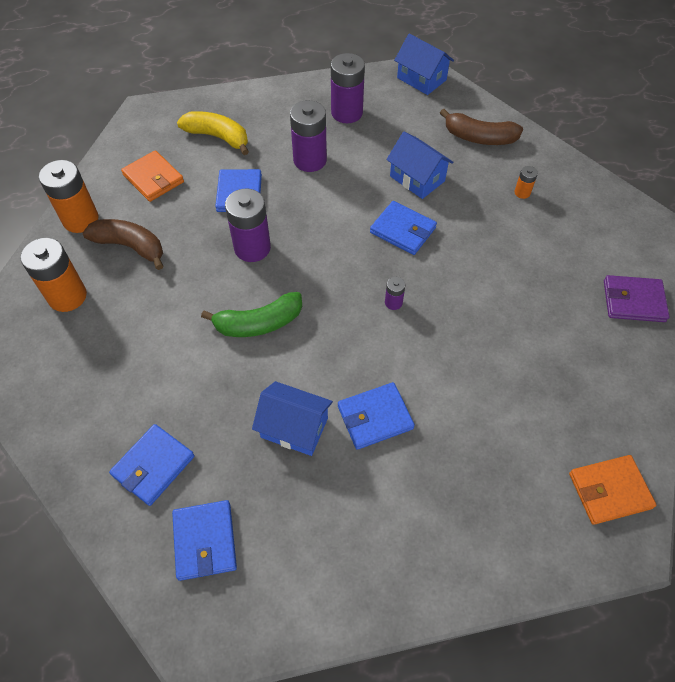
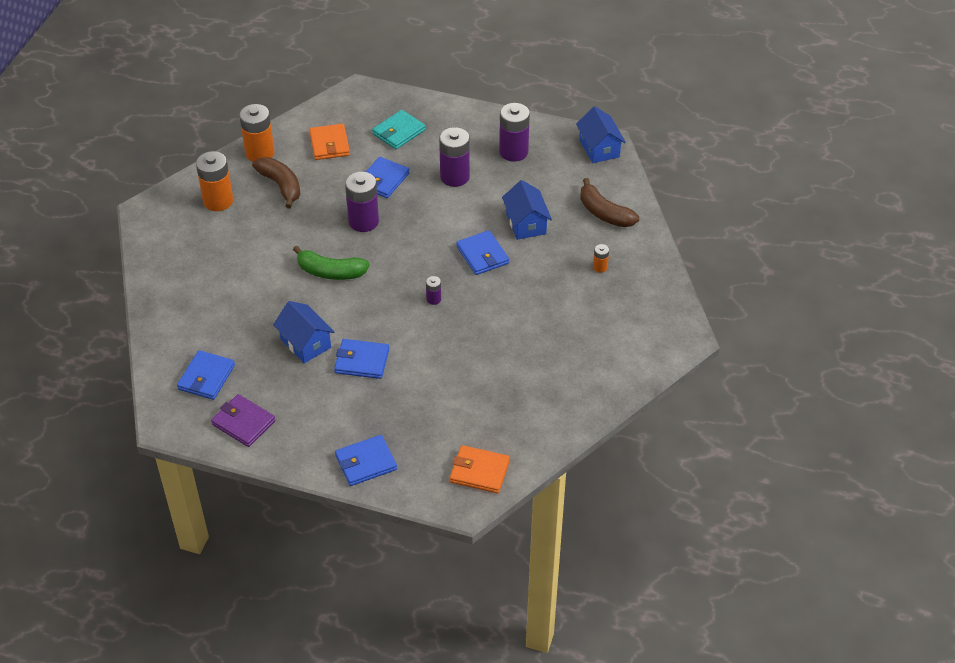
camera: 30 degrees right, 10 degrees down
(153, 466) = (204, 324): blue wallet -> blue wallet (366, 462)
(218, 137) = (398, 132): yellow banana -> turquoise wallet
(633, 301) = (612, 375): purple wallet -> purple wallet (243, 422)

